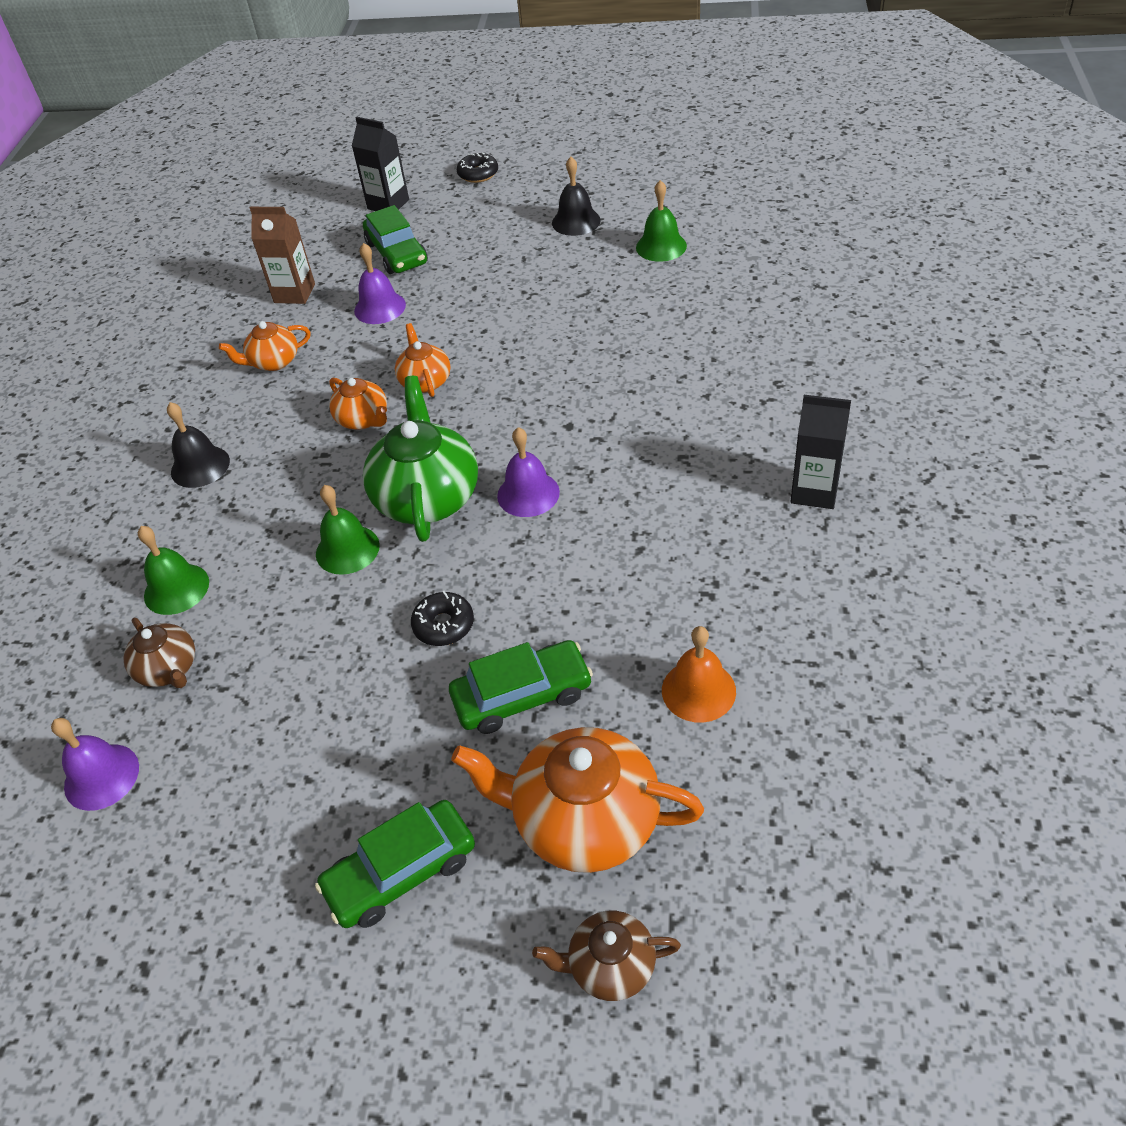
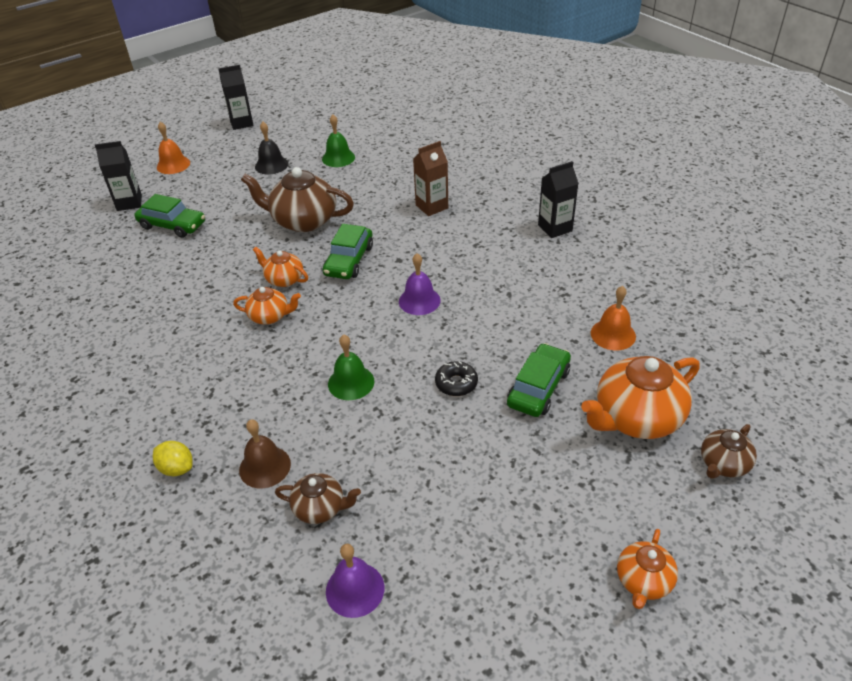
camera: 45 degrees left, 5 degrees down
(114, 537) = (177, 468): none -> yellow lemon
(176, 588) = (265, 467): green bell -> brown bell
(200, 466) = (187, 397): black bell -> none
(273, 362) = (162, 318): orange teapot -> orange teapot (643, 581)
(294, 293) = (125, 276): brown carton -> brown carton (432, 206)
(380, 308) = (200, 257): purple bell -> none
(401, 872) = (586, 501): green car -> green car (349, 260)
(427, 497) = (364, 332): green teapot -> none
(478, 174) = (173, 165): black donut -> orange bell
(526, 315) = (303, 221): none -> brown teapot
(607, 147) = (241, 123): none -> black carton

